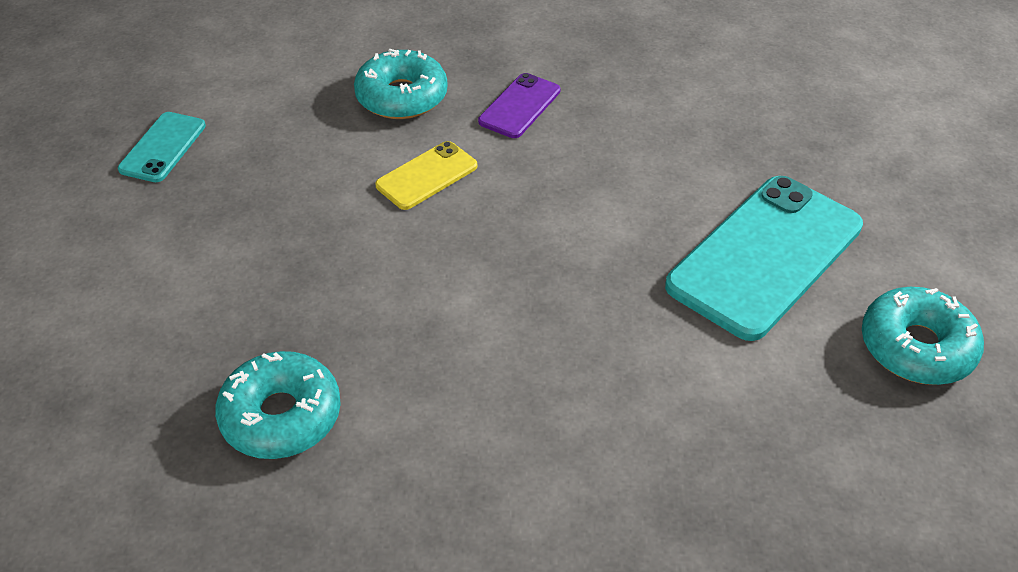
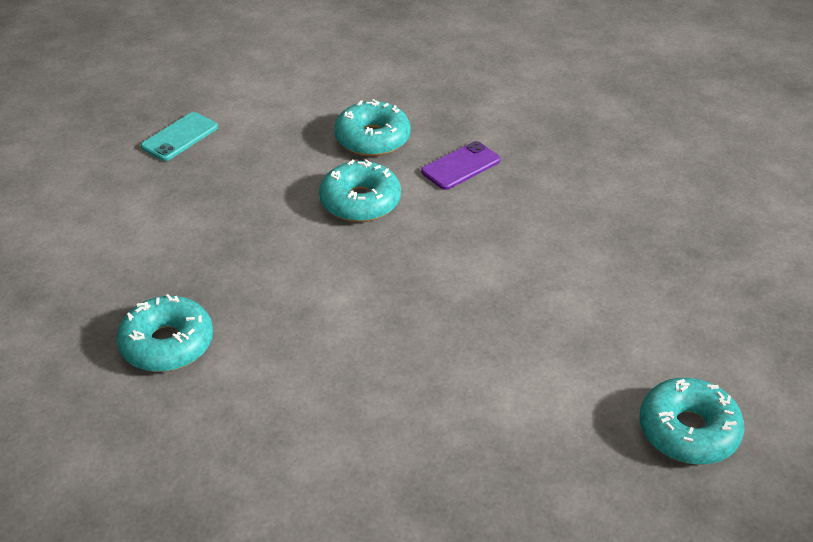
camera: 20 degrees right, 5 degrees down
(427, 176) = (360, 202): yellow phone -> turquoise donut
(765, 256) = (598, 327): turquoise phone -> none

